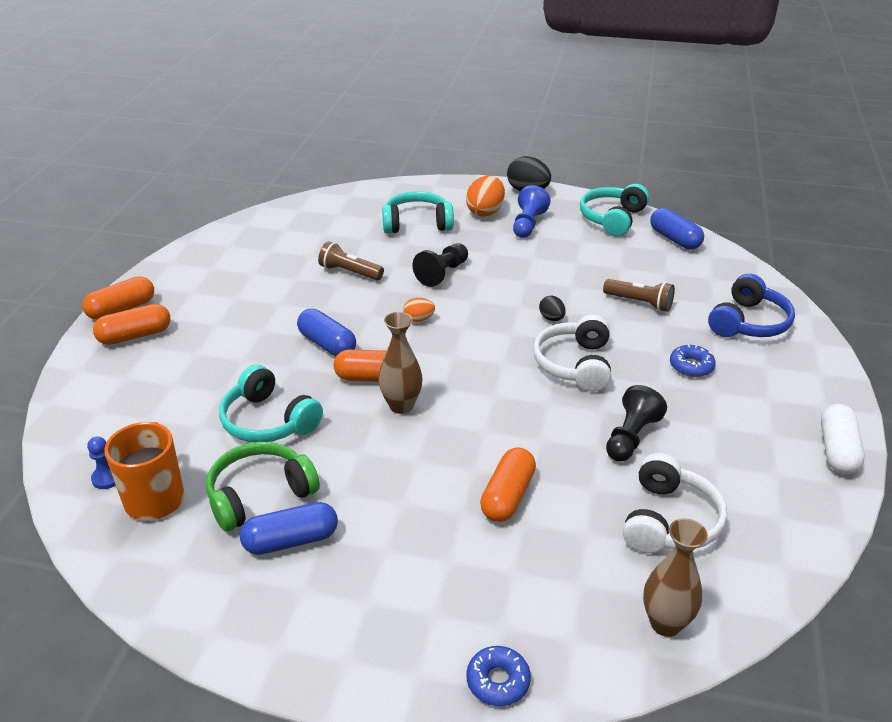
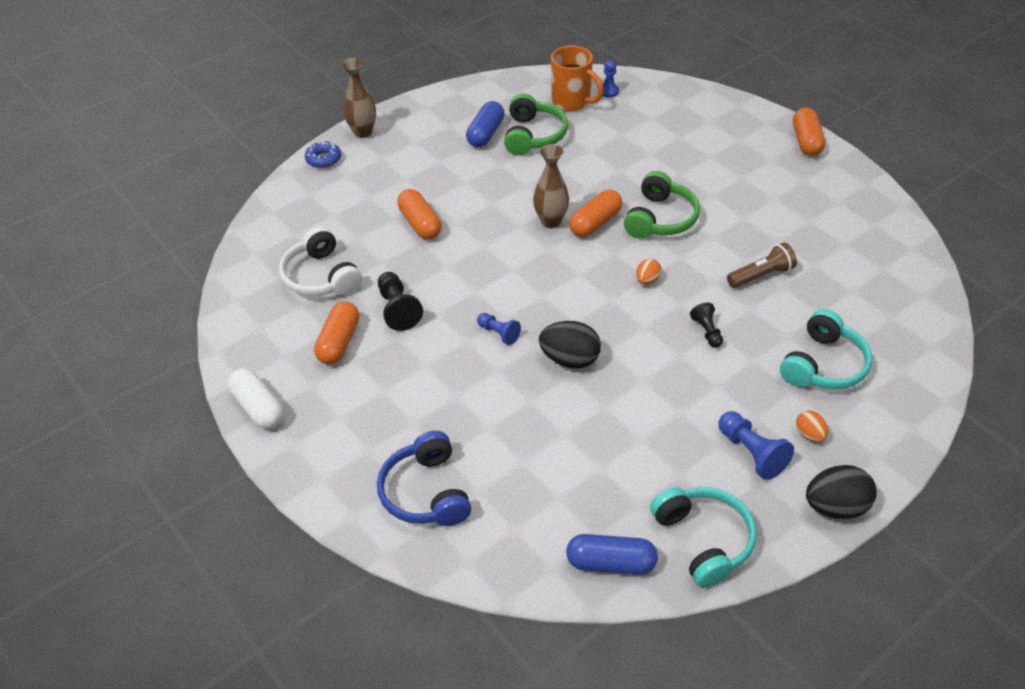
camera: 130 degrees right, 10 degrees up
(135, 335) = (760, 138): orange capsule -> orange capsule (339, 342)
(268, 421) = (597, 161): turquoise headphones -> none
(327, 344) = (660, 218): blue capsule -> green headphones
(442, 273) = (707, 331): black pawn -> black pawn, size x0.64
(485, 212) = (809, 434): orange egg -> orange egg, size x0.55
(551, 318) = (569, 359): black egg -> black egg, size x1.83
(575, 364) = (499, 333): white headphones -> blue pawn
(639, 303) = (532, 436): brown flashlight -> none
(665, 623) = (274, 229): brown vase -> brown vase (363, 132)
(691, 366) = (421, 401): blue donut -> none

